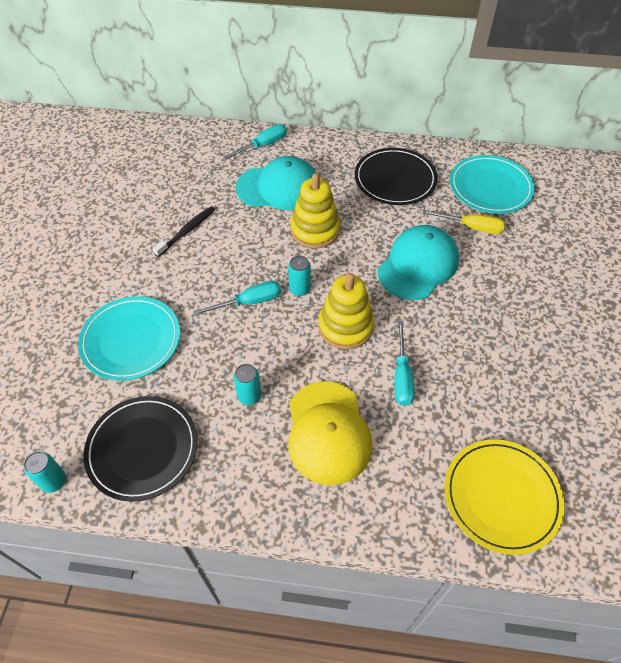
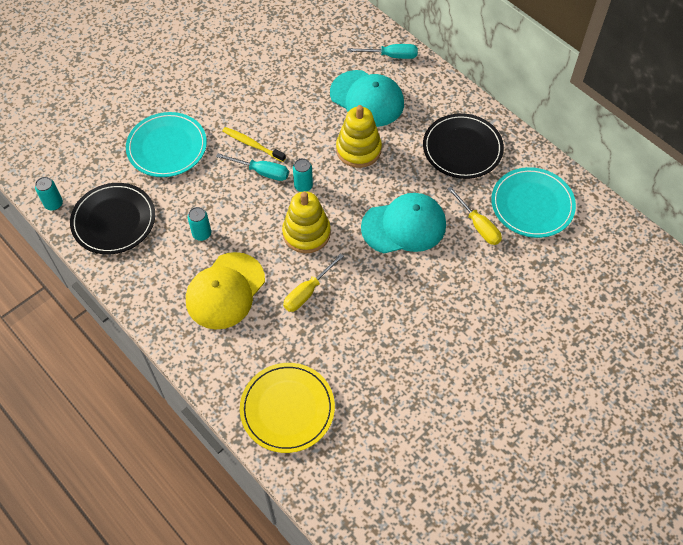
camera: 40 degrees right, 5 degrees up
(187, 231) = (270, 92): black toothbrush -> none
(215, 284) = (252, 144): none -> yellow toothbrush
(402, 376) = (307, 292): turquoise screwdriver -> yellow screwdriver

